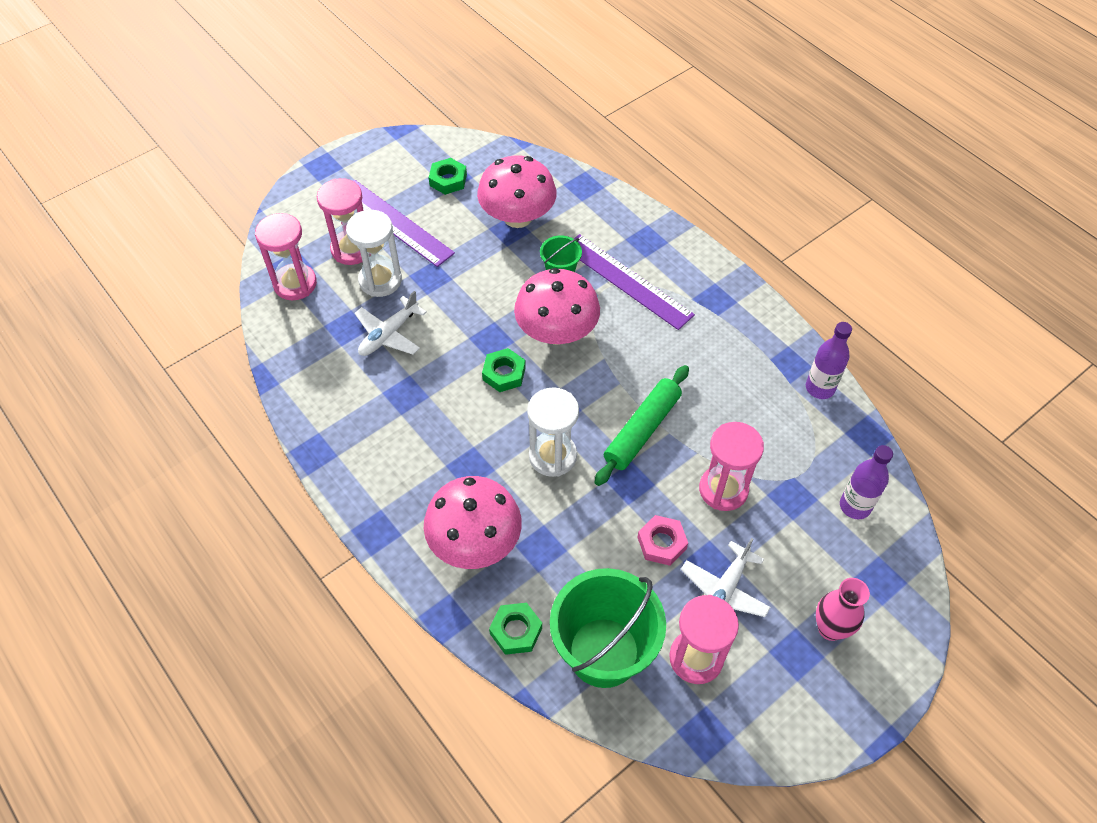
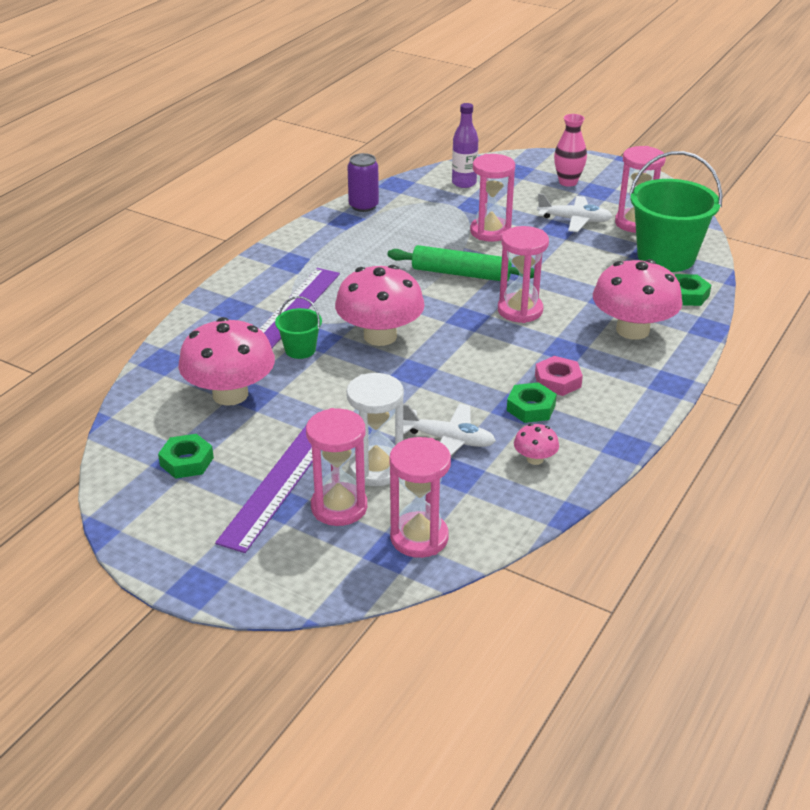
camera: 110 degrees left, 20 degrees down
(335, 382) = (535, 459): none -> pink mushroom
(504, 373) = (450, 355): green nut -> green nut (531, 408)
(552, 456) = (520, 310): white hourglass -> pink hourglass
(662, 543) = (558, 249): pink nut -> pink nut (557, 381)
(820, 388) = (363, 206): purple bottle -> purple can

